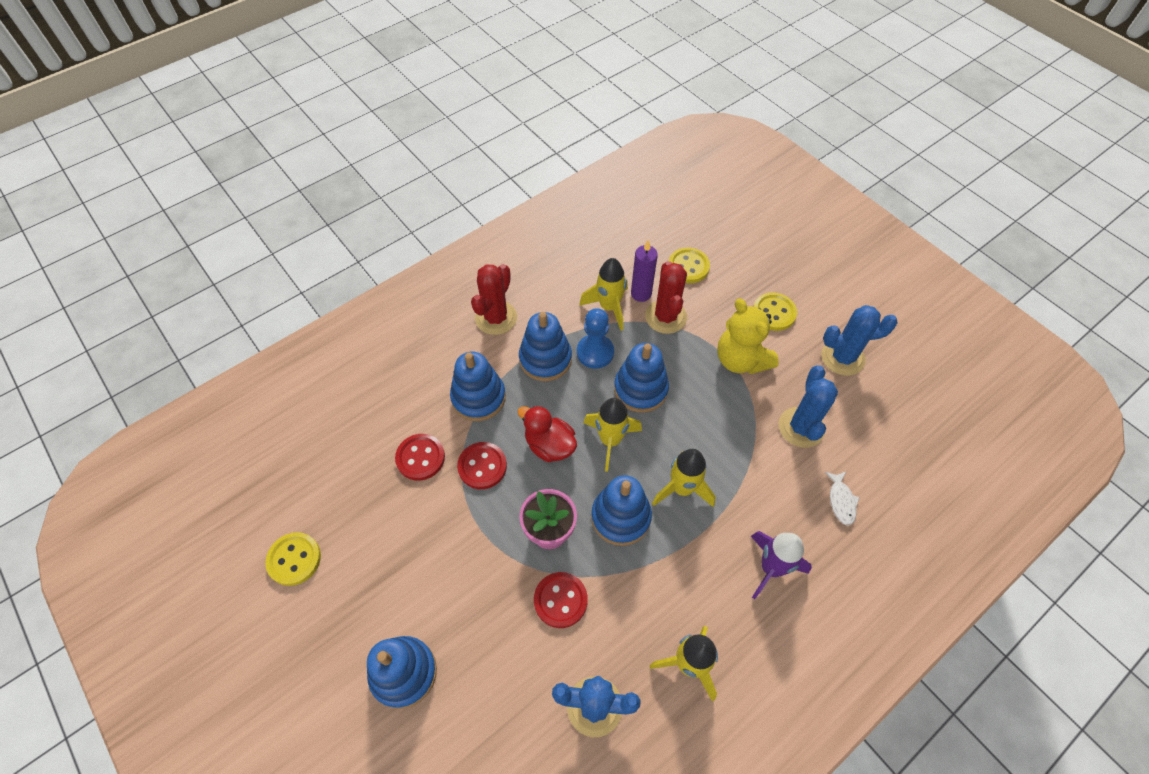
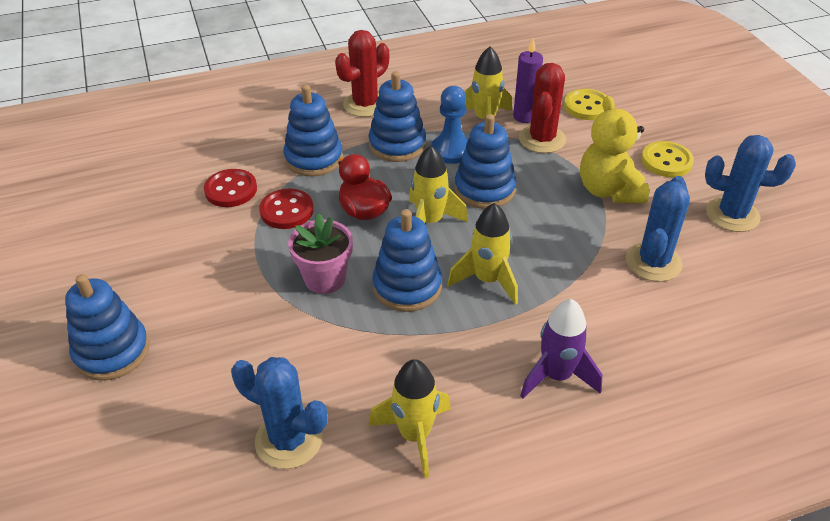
camera: 20 degrees right, 15 degrees down
(294, 559) = (68, 235): yellow button -> none
(560, 600) = (304, 338): red button -> none
(841, 501) = (672, 339): white fish -> none

